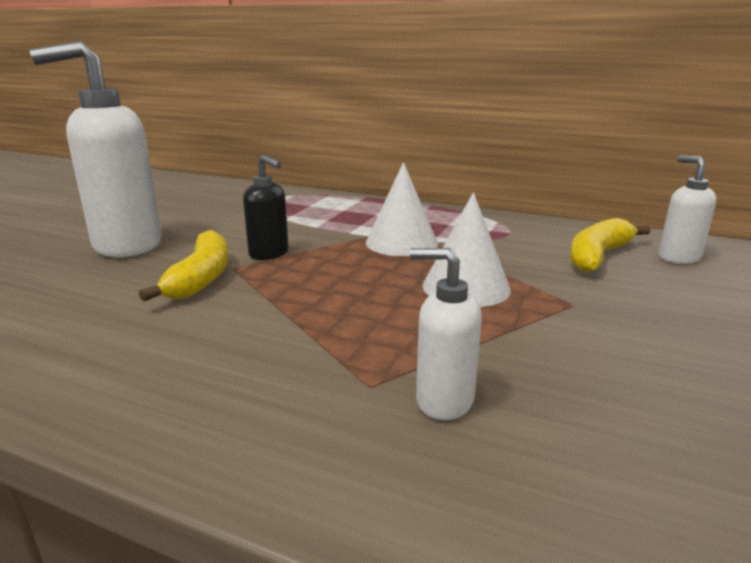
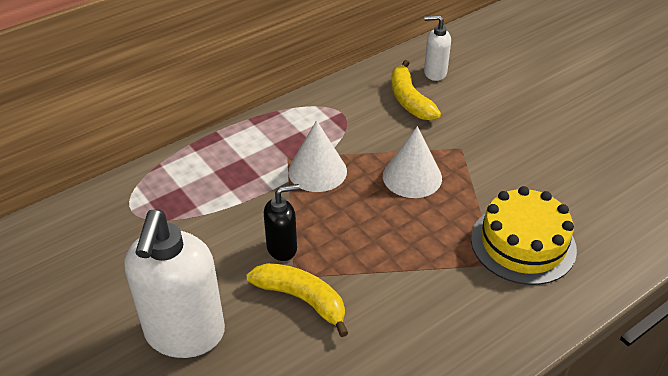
camera: 60 degrees left, 20 degrees up
(443, 400) = (523, 244): white soap dispenser -> yellow cake

